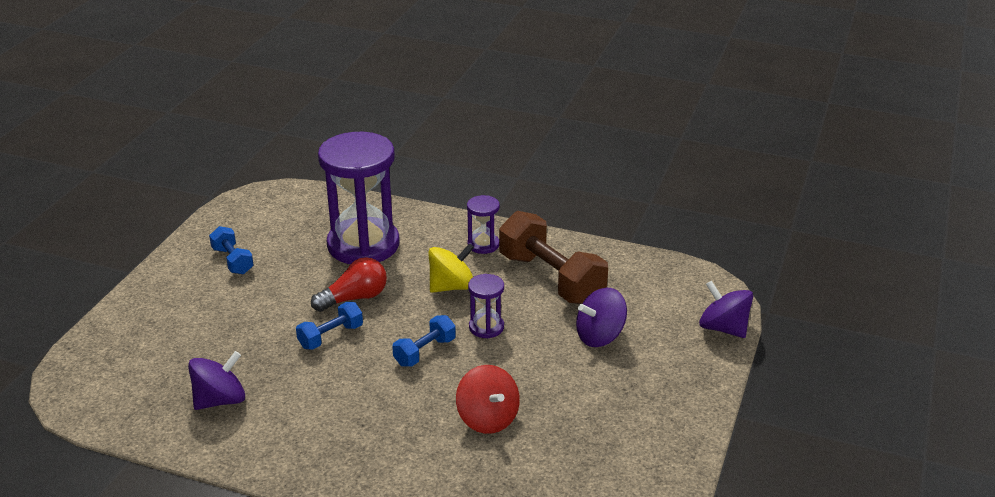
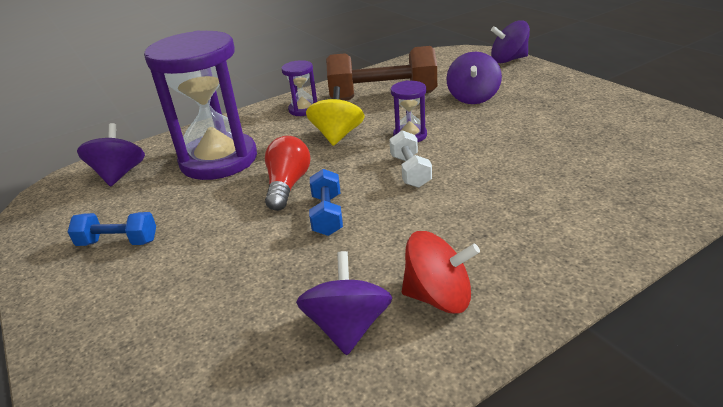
camera: 50 degrees left, 0 degrees up
(307, 210) = (119, 174): none -> purple spinning top
(424, 352) = (410, 171): blue dumbbell -> white dumbbell
(487, 419) = (533, 166): red spinning top -> red spinning top (438, 297)

